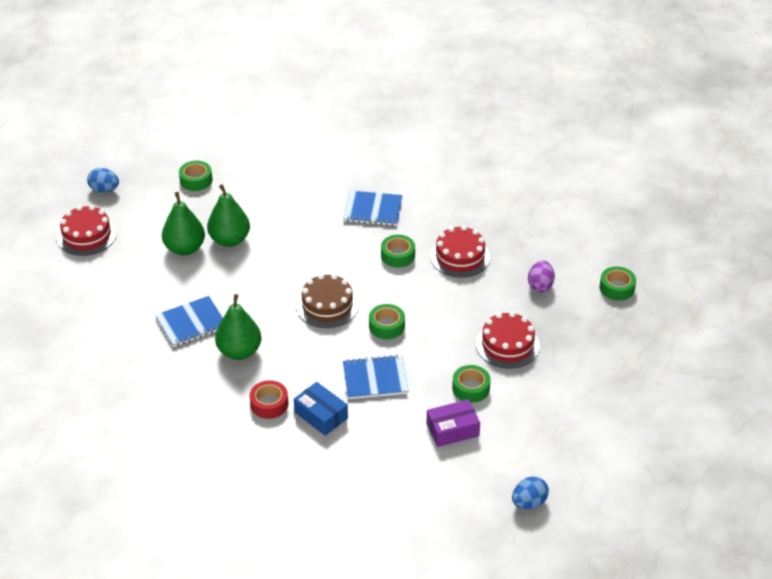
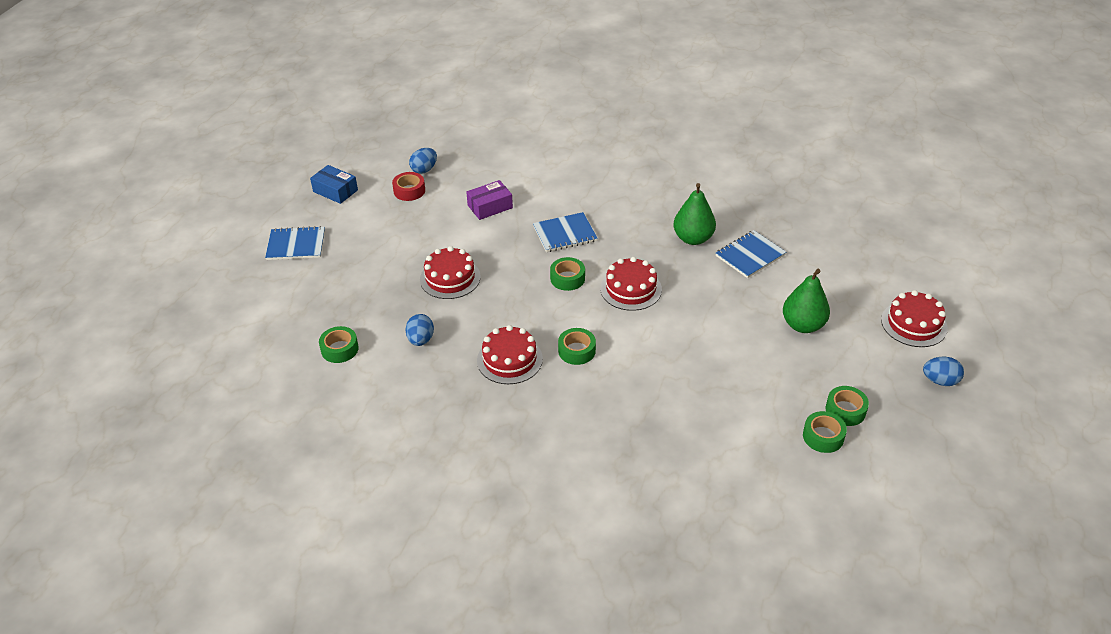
camera: 170 degrees right, 0 degrees up
(229, 240) = (762, 341): green pear -> none
(269, 404) = (647, 204): red tape -> red tape (409, 191)
(321, 415) = (601, 202): blue box -> blue box (335, 191)
(327, 305) = (631, 289): brown cake -> red cake
(373, 210) = (621, 402): blue notebook -> blue notebook (296, 245)
(471, 388) = (479, 238): green tape -> green tape (823, 436)
(540, 285) = (420, 340): purple egg -> blue egg

